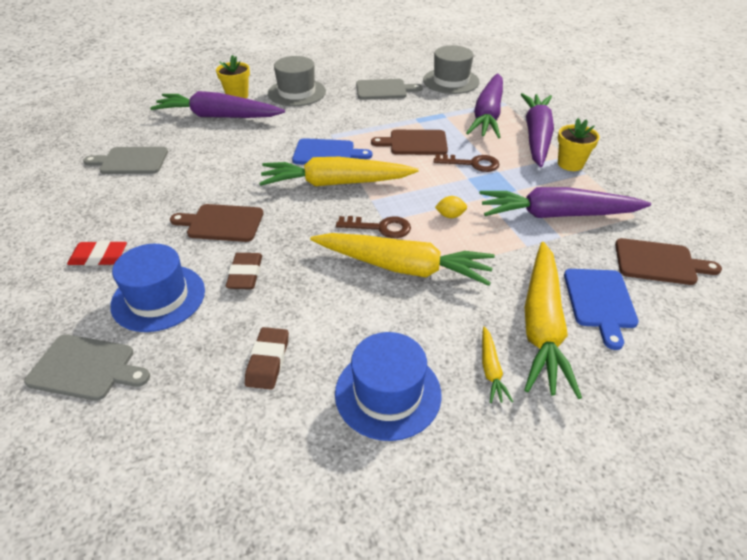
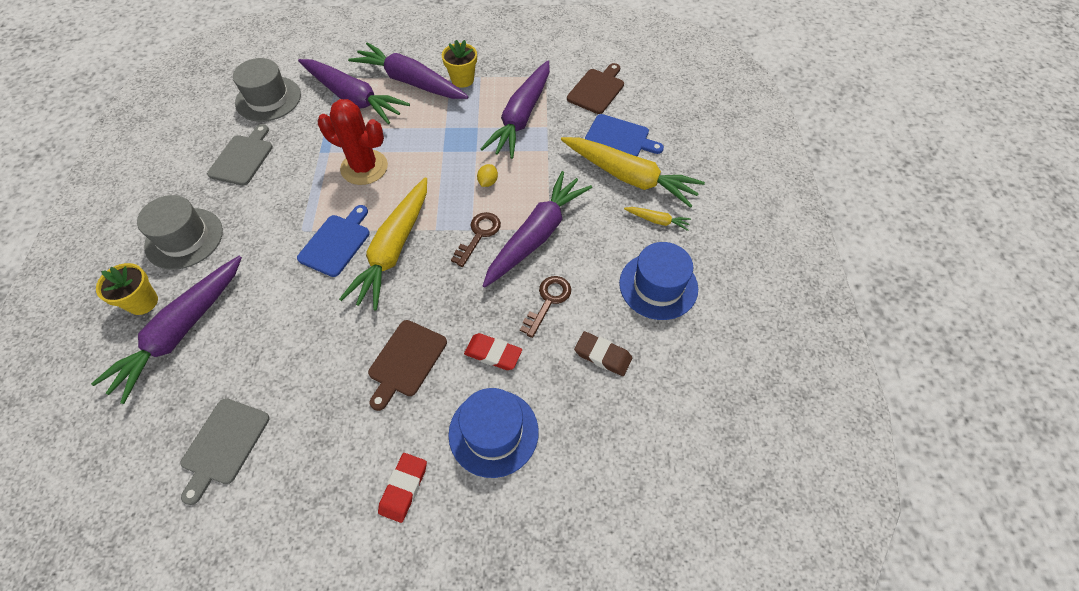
camera: 70 degrees left, 15 degrees up
(86, 368) = (561, 502): grey cutting board -> none
(245, 274) = (493, 353): brown eraser -> red eraser
(403, 267) = (536, 235): yellow carrot -> purple carrot
(415, 143) = (364, 167): brown cutting board -> red cactus
(472, 164) = (424, 140): brown key -> brown key (548, 301)

